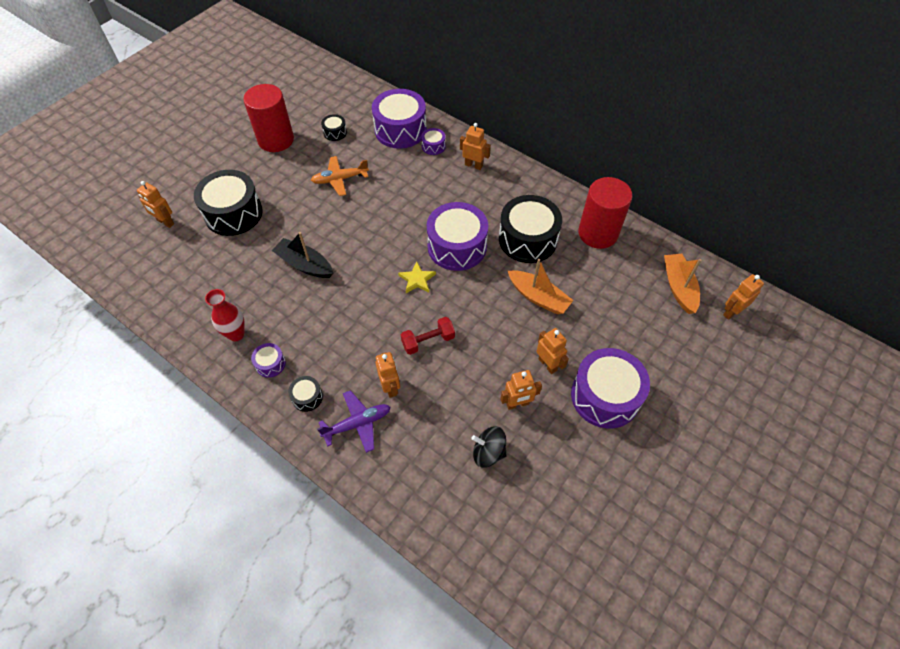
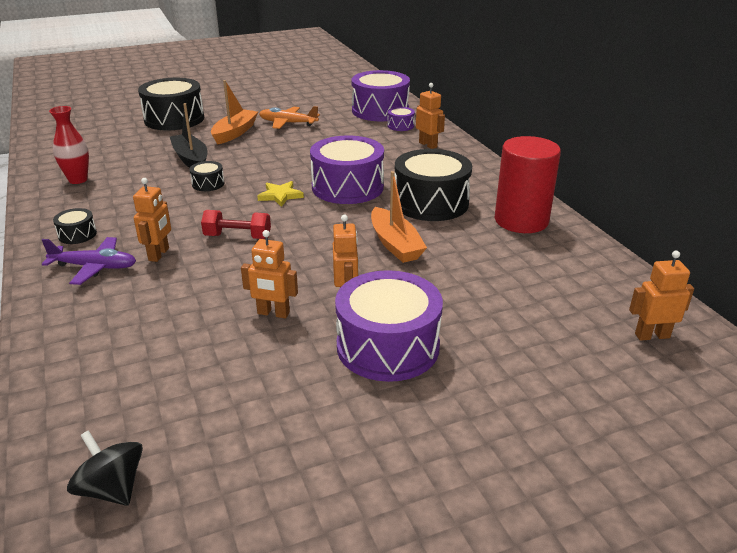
camera: 30 degrees right, 25 degrees down
(165, 222) = (117, 111): orange robot -> none
(270, 364) = (78, 205): purple drum -> none
(276, 140) = (262, 93): red cylinder -> none
(335, 132) = (318, 100): black drum -> black drum (208, 184)
(488, 452) = (192, 338): black spinning top -> black spinning top (112, 488)
(678, 287) = (589, 290): orange boat -> orange boat (235, 133)

